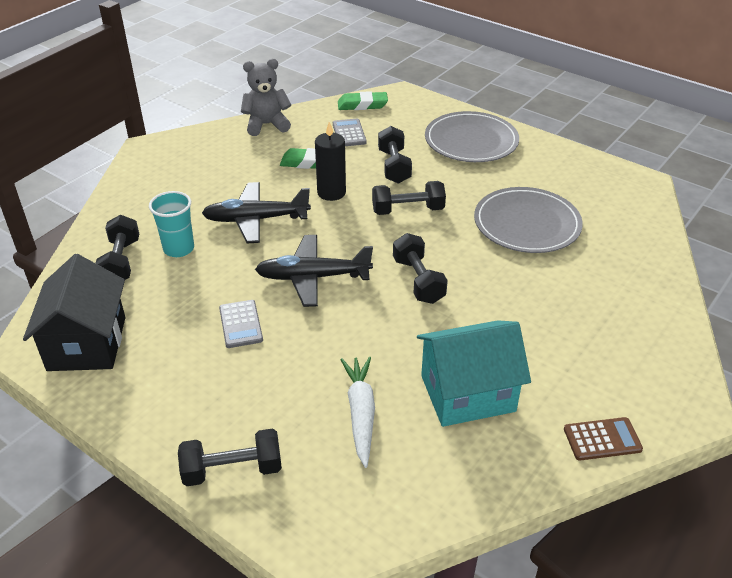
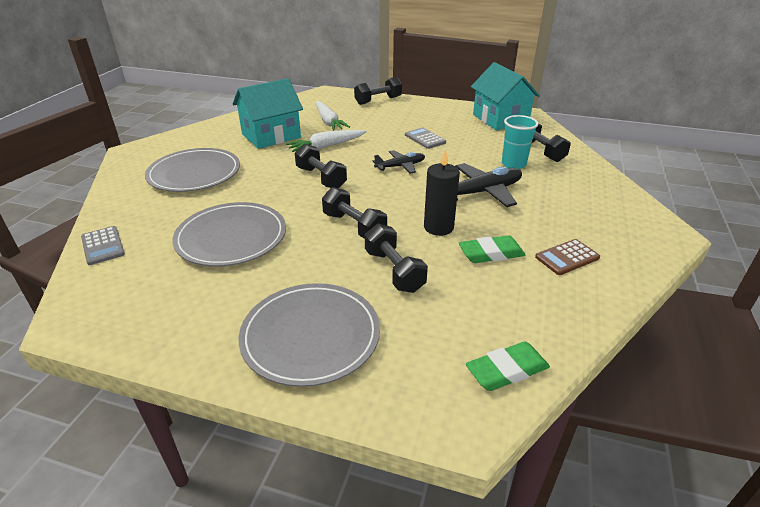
camera: 160 degrees right, 5 degrees down
(87, 343) = (500, 119): black house -> turquoise house
(266, 125) = (593, 294): grey teddy bear -> none
(313, 277) = (400, 166): black plane -> black plane, size x0.62
(349, 133) = (481, 307): grey calculator -> grey calculator (103, 246)
(389, 343) = (326, 146): none -> white carrot
(408, 210) = (354, 226): black dumbbell -> black dumbbell turned 75 degrees clockwise
(580, 328) = (194, 173): none -> grey plate
(602, 439) = (193, 133): brown calculator -> brown calculator (567, 257)

